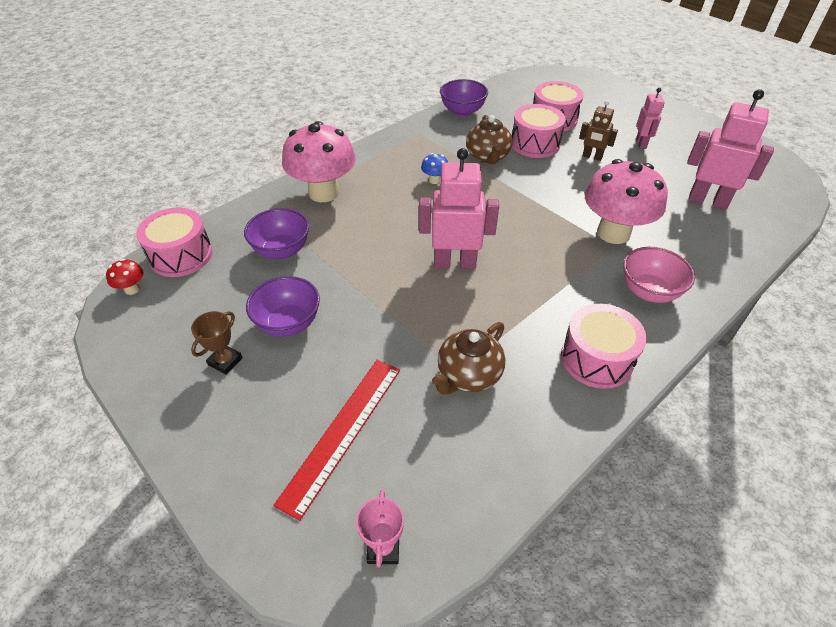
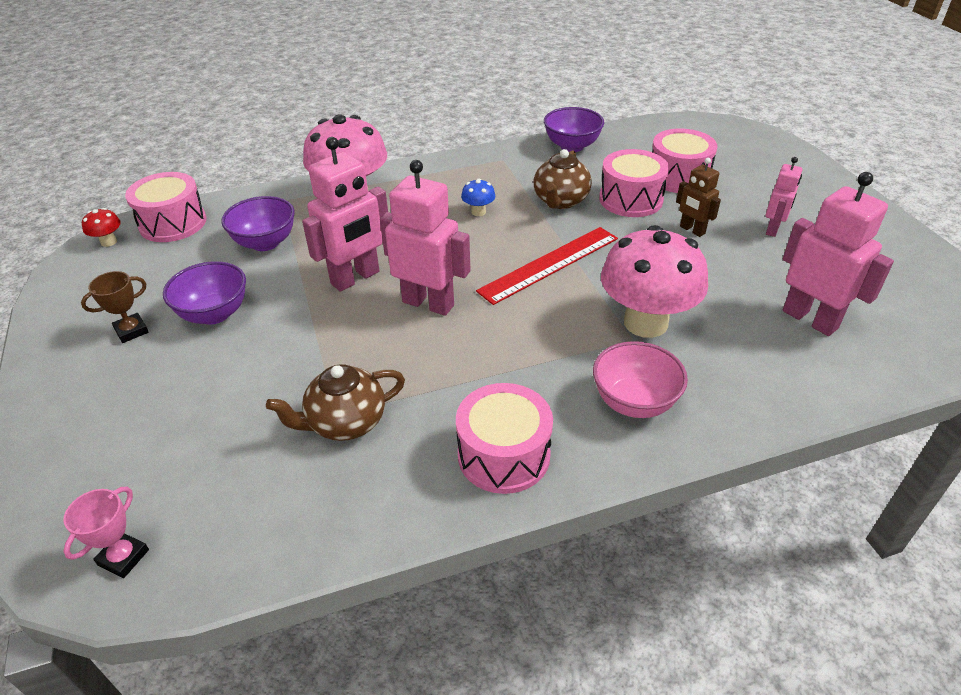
camera: 25 degrees right, 5 degrees down
(342, 432) = (178, 433): red ruler -> red ruler (549, 264)
(382, 259) = (355, 278): none -> pink robot

